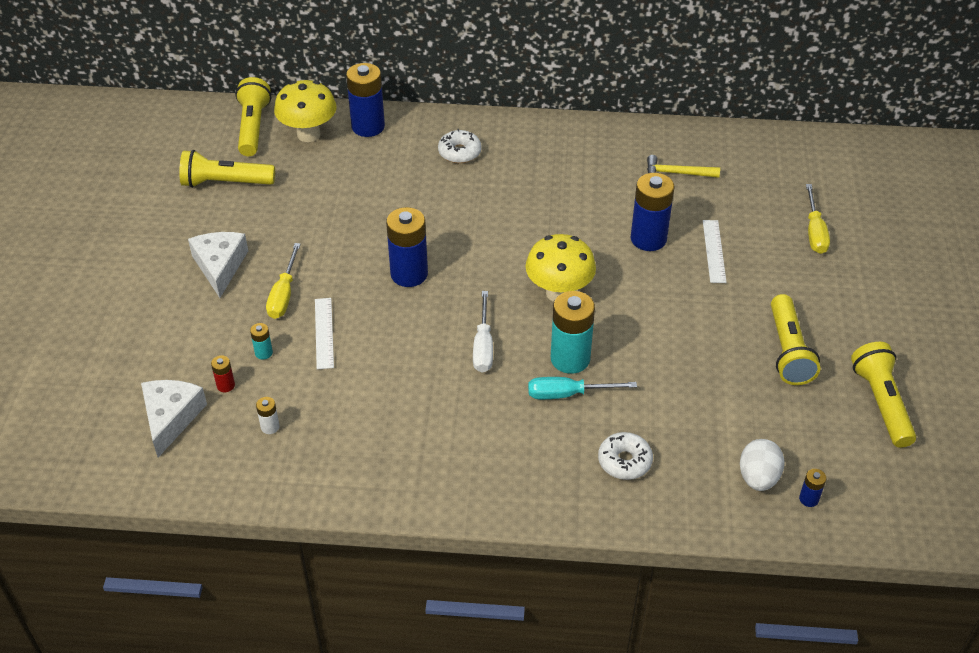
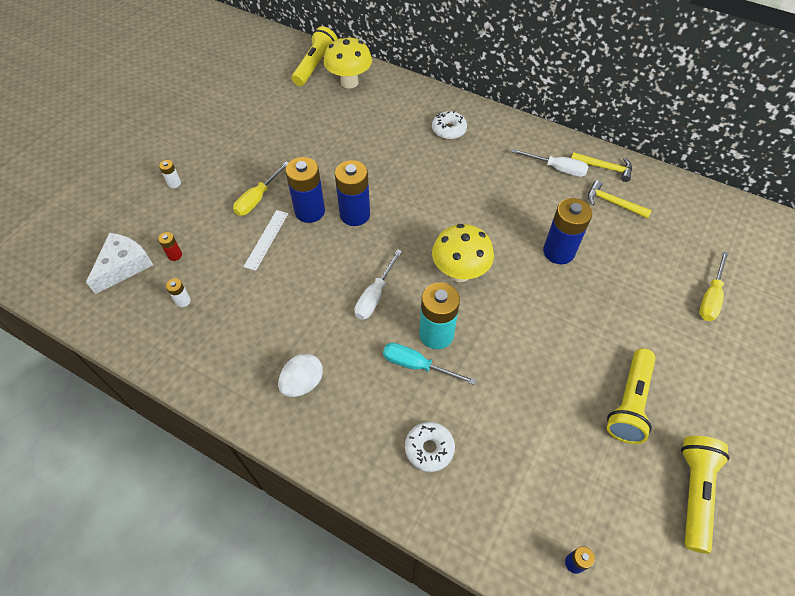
camera: 25 degrees right, 10 degrees up
(168, 312) = (174, 183): none -> white battery
(220, 266) = (229, 161): white cheese -> none
(225, 183) = (272, 100): yellow flashlight -> none
(263, 353) = (216, 239): turquoise battery -> none
(368, 126) = (394, 89): blue battery -> blue battery (310, 211)
(601, 157) = (557, 169): none -> white screwdriver
(650, 141) = (604, 168): none -> yellow hammer
(714, 251) = (609, 283): white ruler -> none
(758, 477) = (538, 518): white egg -> white egg (303, 383)

